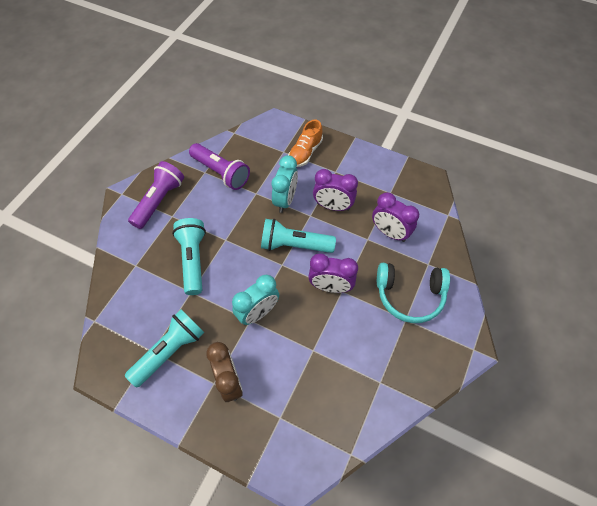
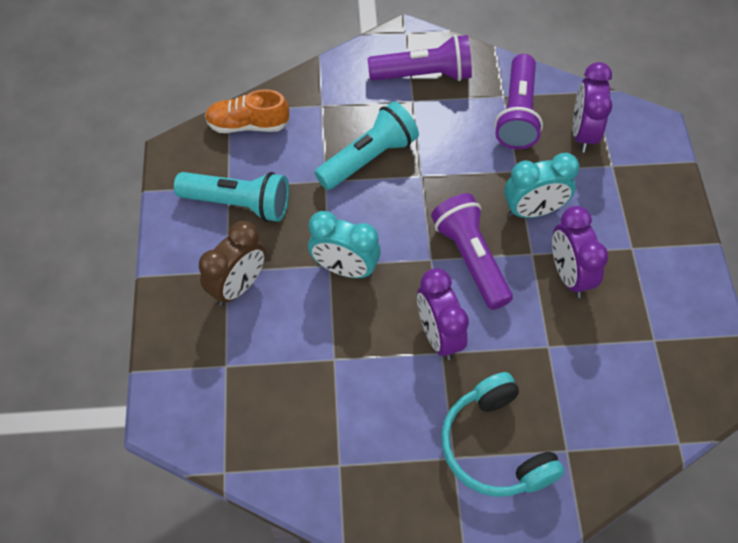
camera: 60 degrees right, 0 degrees up
(294, 245) = (471, 258): turquoise flashlight -> purple flashlight
(305, 152) = (633, 193): orange shoe -> orange shoe (248, 124)
(389, 233) = (581, 371): purple clock -> purple clock (583, 133)

